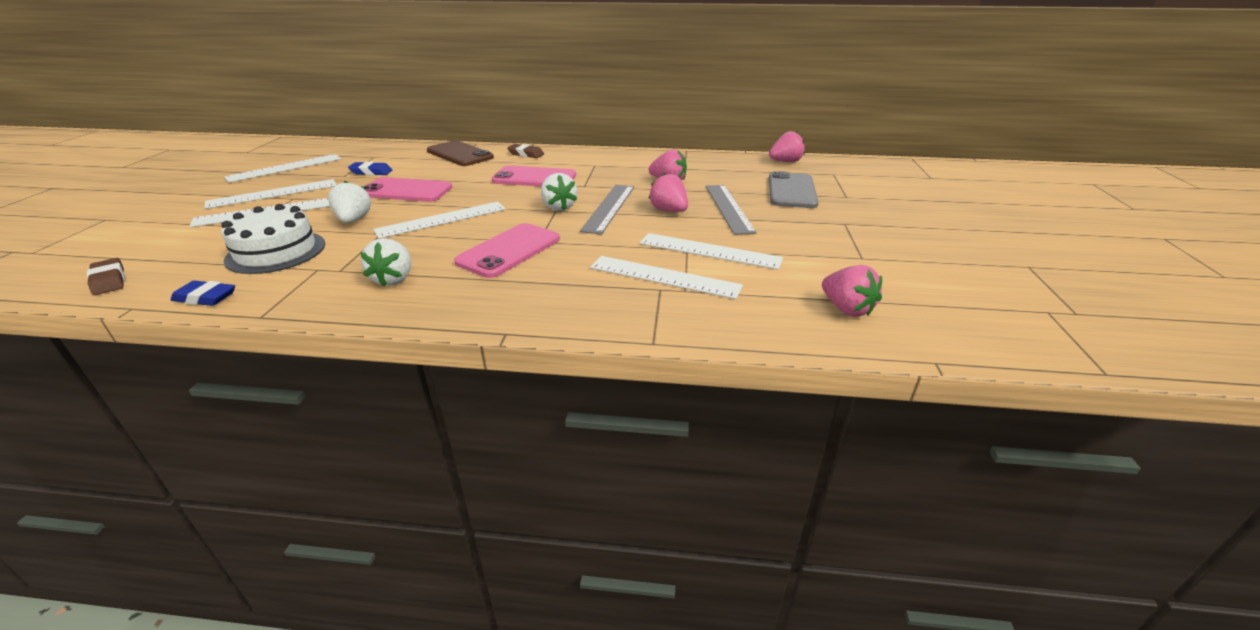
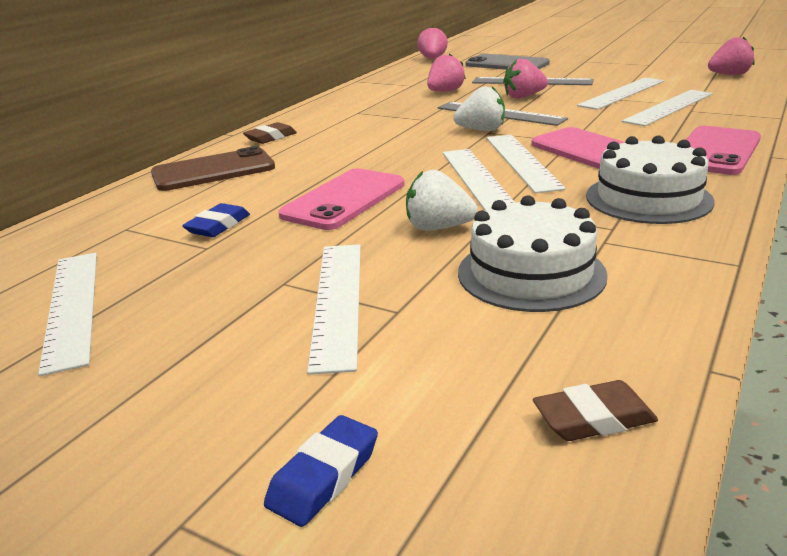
camera: 65 degrees left, 5 degrees down
(205, 298) = (682, 308): blue eraser -> blue eraser (324, 476)
(273, 194) = (236, 303): white ruler -> white ruler (522, 162)
(394, 279) = (648, 198): white strawberry -> white cake
(534, 178) = (373, 136): pink phone -> pink phone (716, 151)

